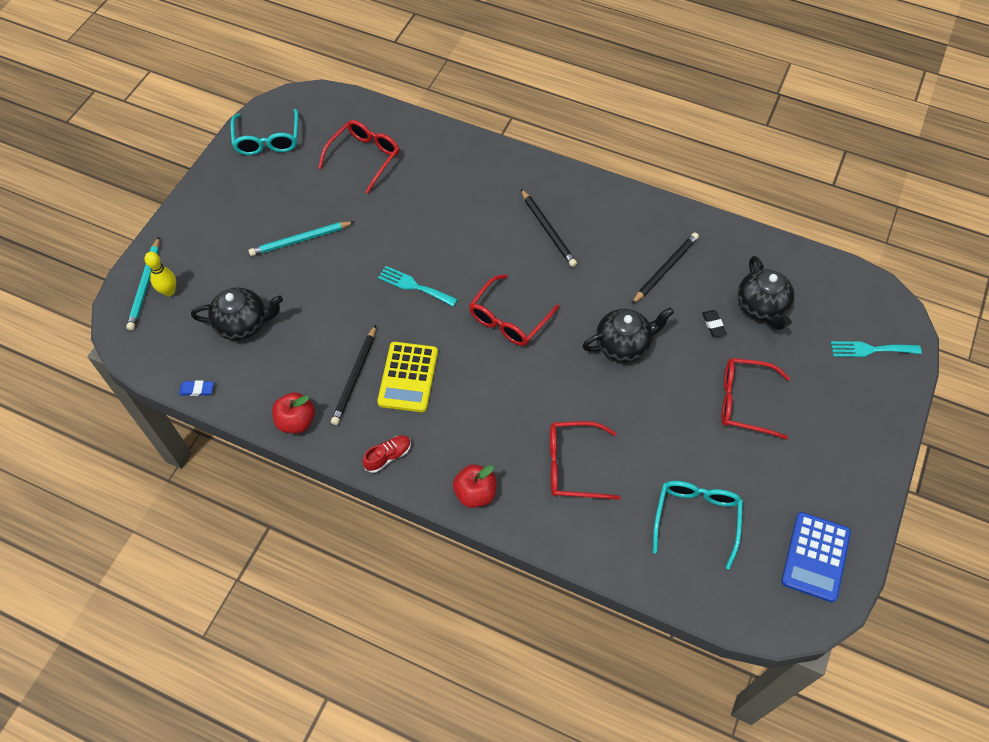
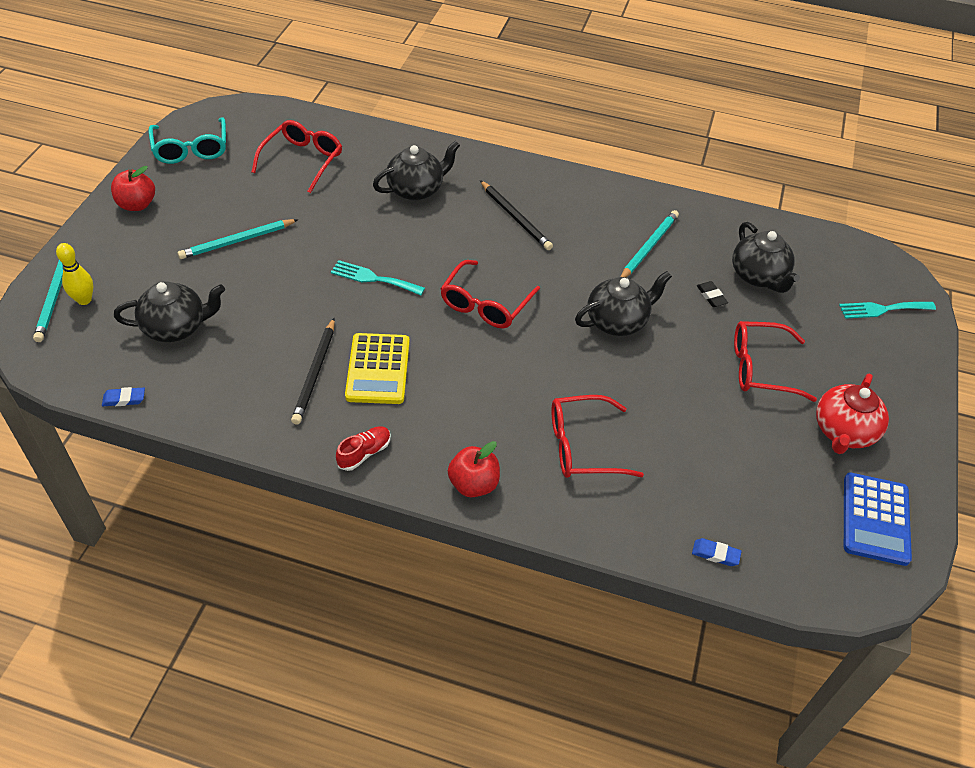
camera: 10 degrees left, 10 degrees down
(296, 421) = (249, 424): red apple -> red apple (137, 204)
(462, 195) = (416, 189): none -> black teapot
(665, 269) = (648, 247): black pencil -> turquoise pencil
(669, 576) = (715, 554): none -> blue eraser
(696, 518) = (733, 490): turquoise glasses -> none
(805, 471) = (843, 432): none -> red teapot

